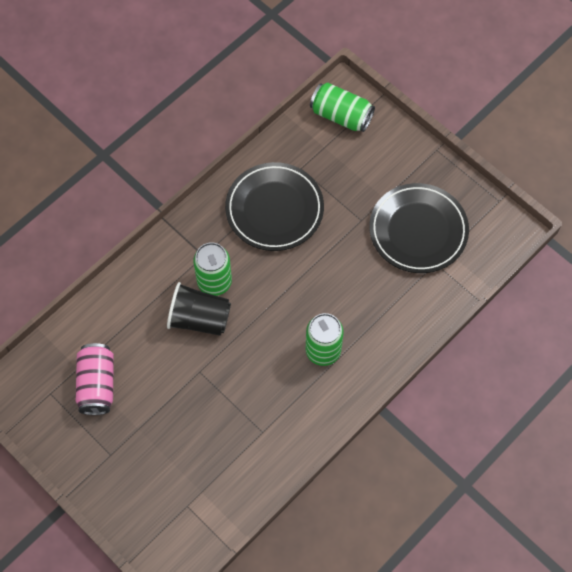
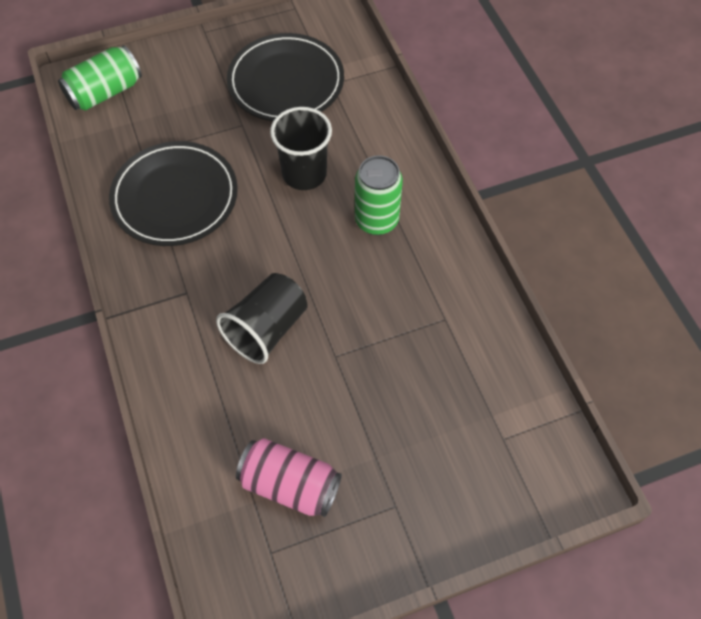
camera: 65 degrees left, 5 degrees down
(214, 282) = (228, 294): green can -> none
(339, 283) = (304, 174): none -> black cup

